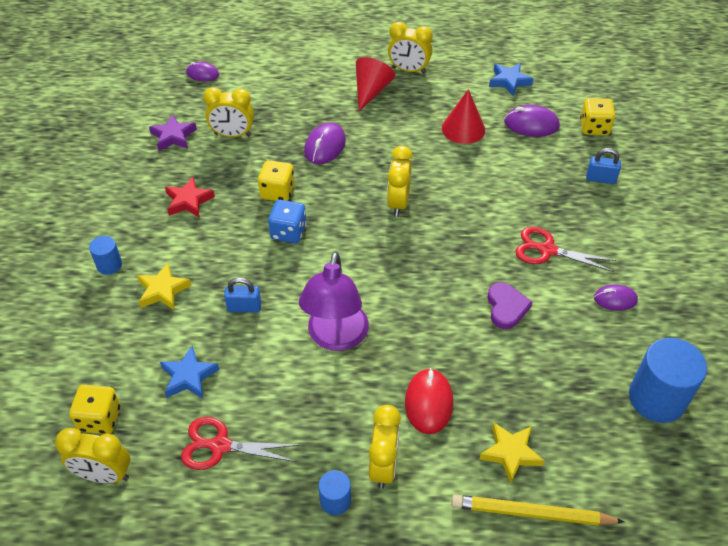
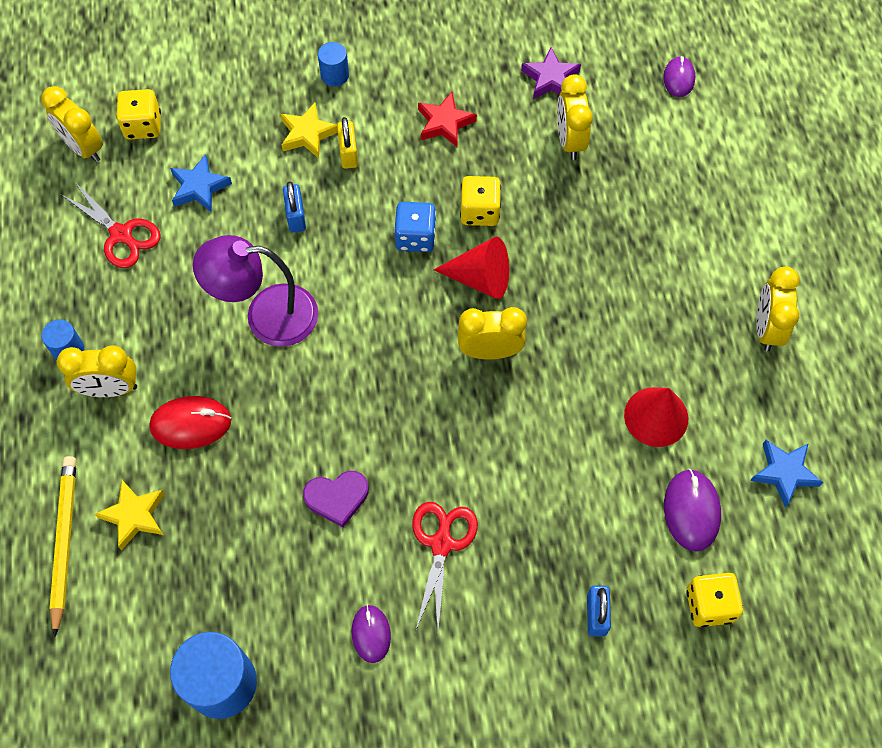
camera: 80 degrees right, 15 degrees up
(104, 475) = (84, 147): yellow clock -> yellow clock turned 45 degrees counterclockwise
(194, 265) = (348, 153): none -> yellow padlock
(220, 446) = (121, 235): red scissors -> red scissors turned 135 degrees clockwise
(325, 146) = (575, 248): purple mouse -> none
(371, 91) = (704, 286): red cone -> red cone (480, 278)

